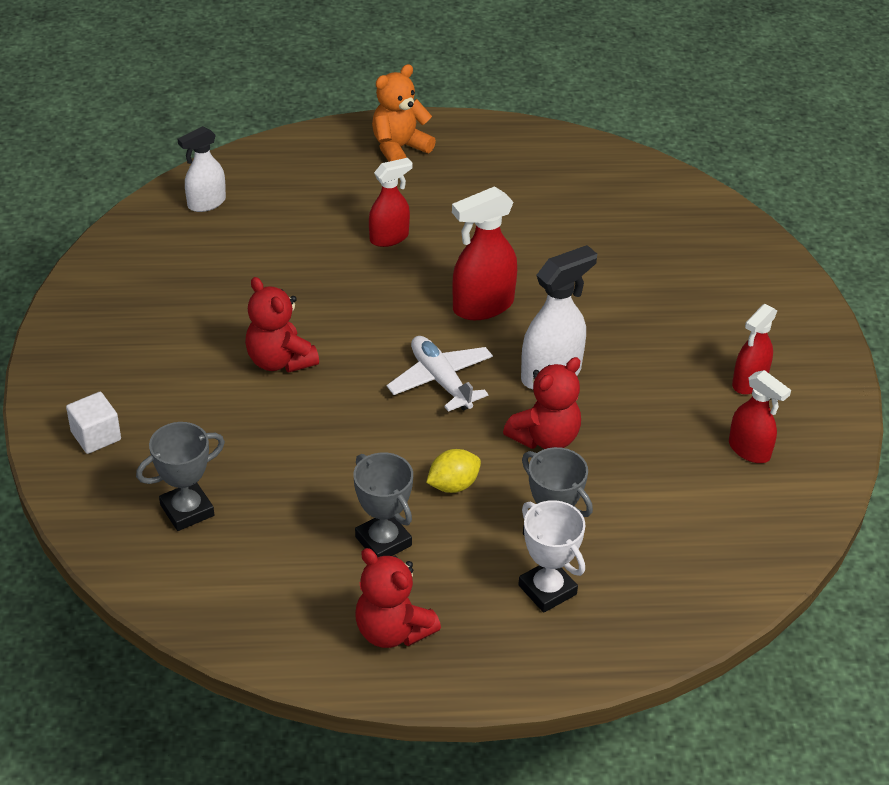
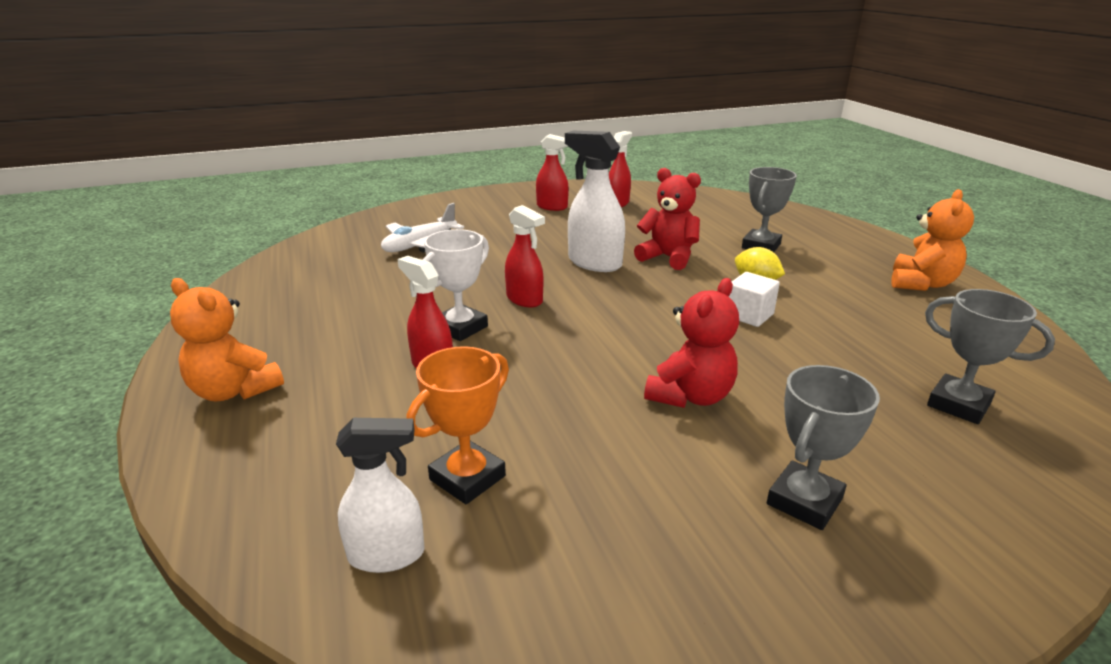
camera: 105 degrees left, 15 degrees down
(96, 436) = (959, 513): white cube -> white cube (749, 315)
(206, 203) = (387, 555): white spray bottle -> white spray bottle turned 45 degrees counterclockwise
(250, 238) = (467, 478): none -> orange trophy
(383, 541) = (848, 300): grey trophy -> grey trophy (804, 501)
(392, 631) = (921, 284): red teddy bear -> orange teddy bear
(441, 381) = (641, 304): white plane -> white plane (420, 245)
(482, 306) = (525, 300): red spray bottle -> red spray bottle, size x0.66
(547, 590) = (808, 242): white trophy -> white trophy (460, 328)

